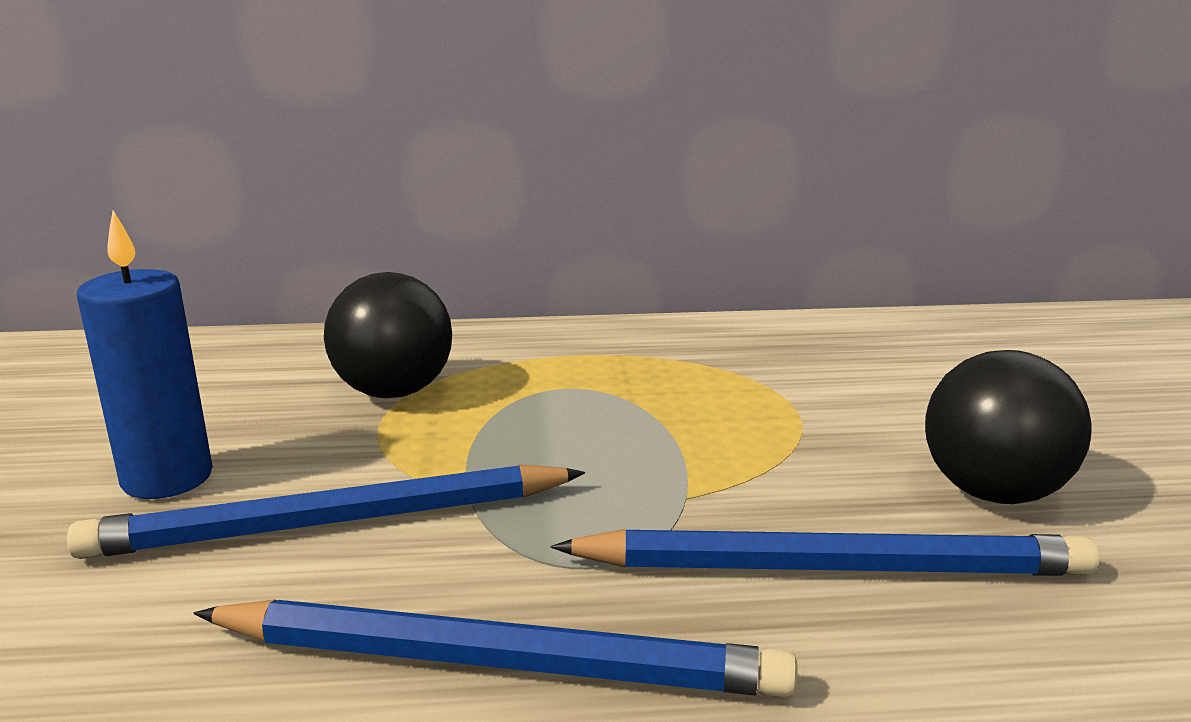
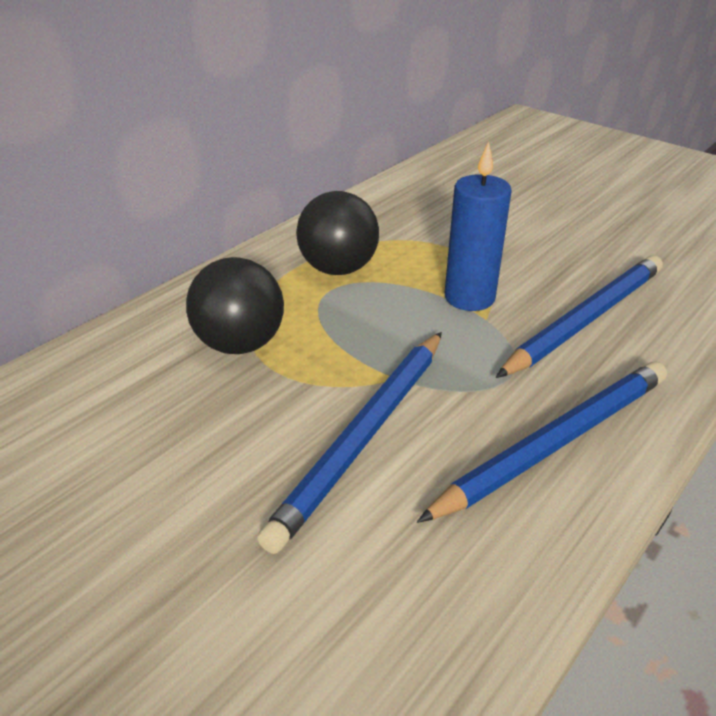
camera: 45 degrees left, 15 degrees up
(167, 478) = (217, 477): blue candle -> blue candle (469, 297)
(993, 492) = (579, 251): black ball -> black ball (338, 268)

